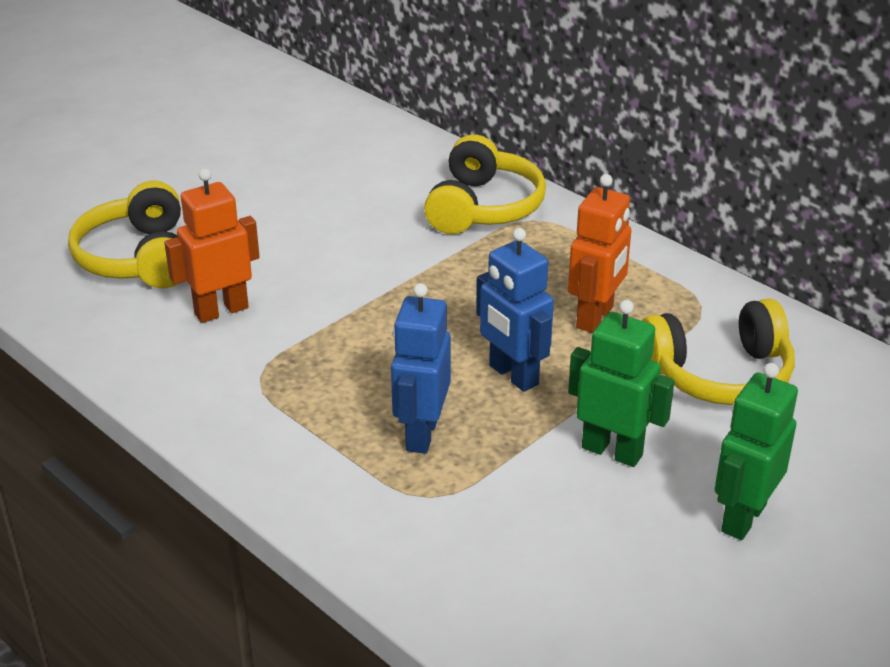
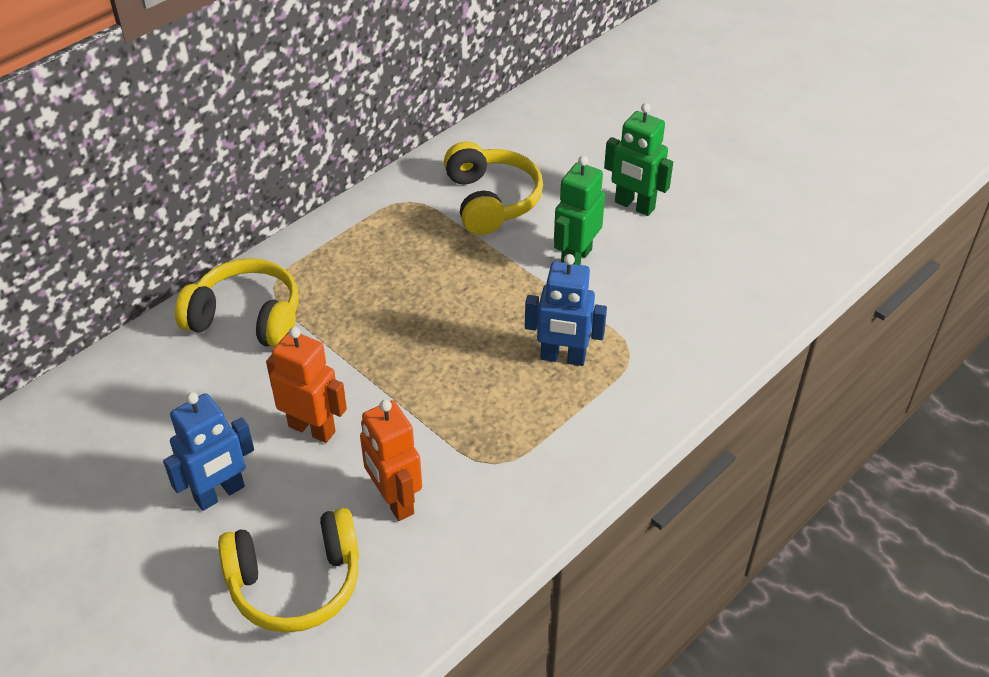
camera: 90 degrees left, 10 degrees up
(513, 375) = (492, 305): blue robot -> blue robot (220, 494)
(595, 317) = (420, 257): orange robot -> orange robot (312, 428)

